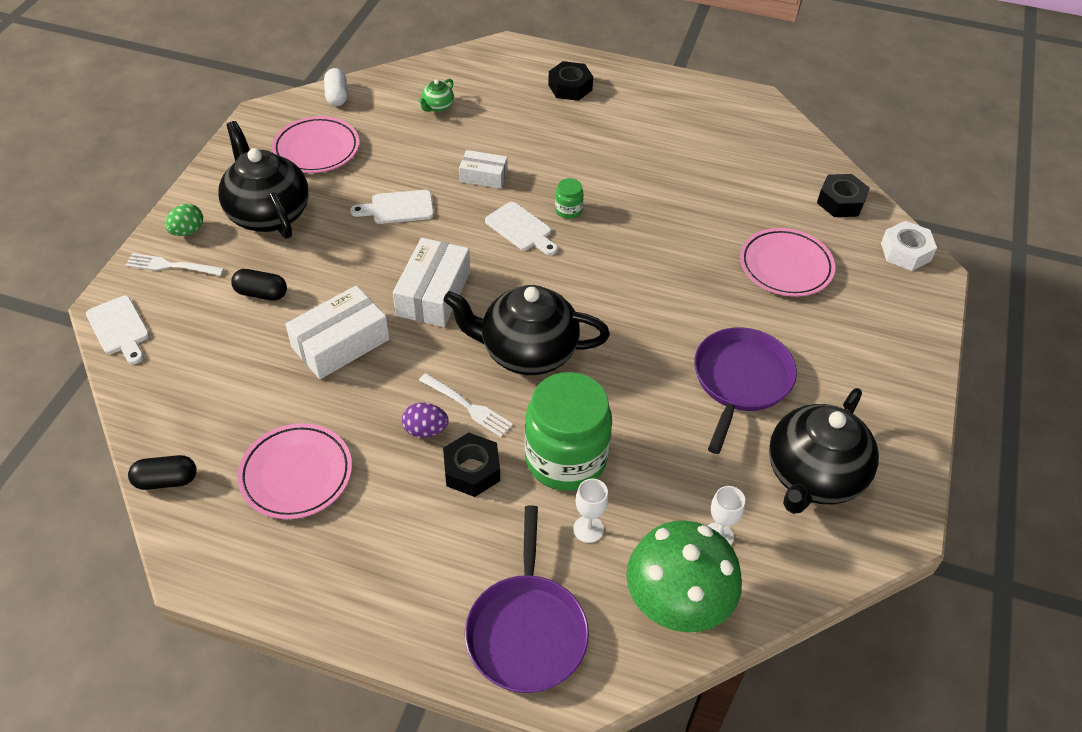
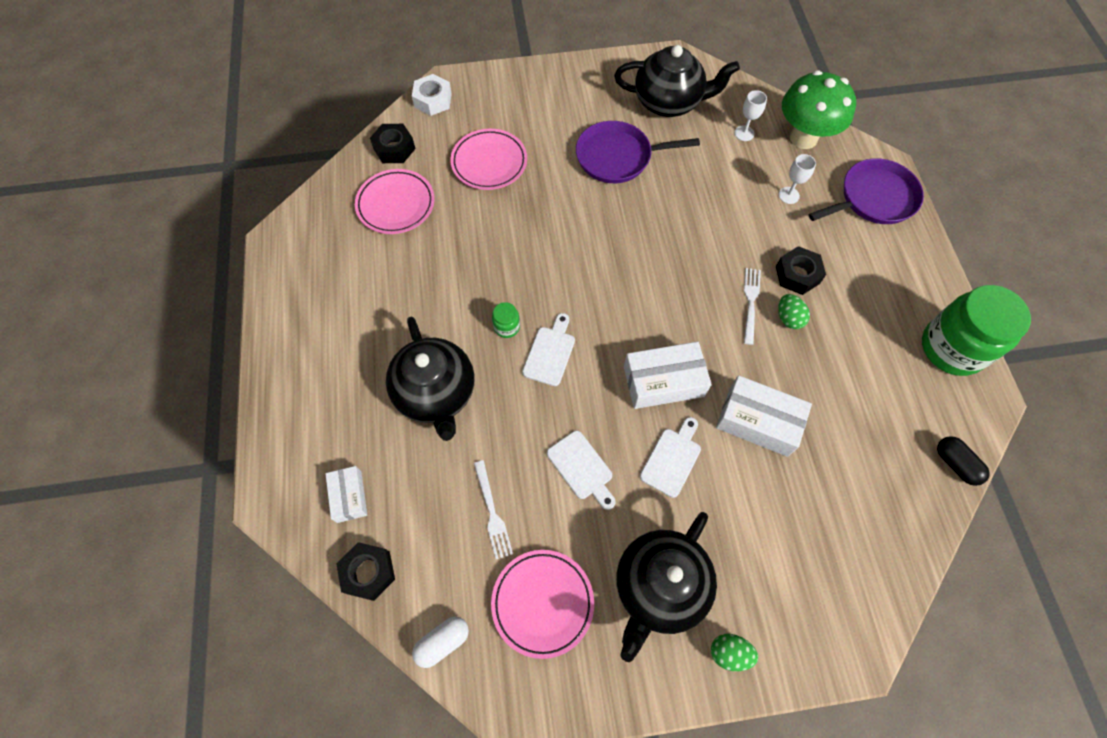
camera: 115 degrees left, 15 degrees up
(119, 328) = (871, 620): white cutting board -> white cutting board (672, 459)
(170, 266) = (779, 633): white fork -> white fork (492, 513)
(261, 293) = (753, 521): black capsule -> none
(296, 474) = (882, 379): pink plate -> pink plate (396, 204)
(425, 430) = (788, 318): purple egg -> green egg
(437, 107) = (412, 517): green teapot -> none
(483, 176) = (498, 416): white box -> white box (349, 496)
(527, 352) = (677, 288): black teapot -> black teapot (436, 394)
(565, 459) = (749, 227): green jar -> green jar (952, 348)
(570, 87) = (321, 403): black nut -> black nut (368, 572)

